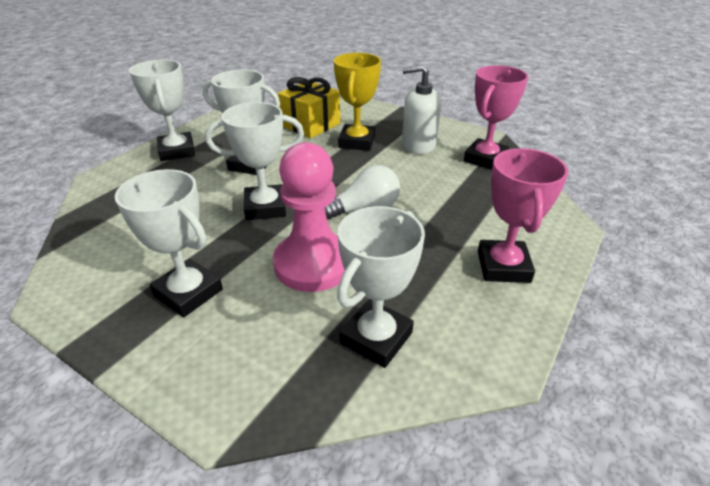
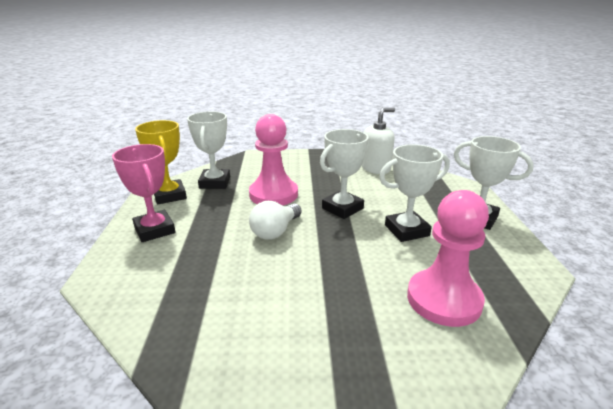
camera: 145 degrees right, 10 degrees down
(188, 293) = (316, 169): white trophy -> none
(310, 125) = (443, 299): yellow gift -> pink pawn
(357, 142) = (361, 296): yellow trophy -> yellow trophy (170, 195)
(418, 145) = (290, 324): white soap dispenser -> white soap dispenser (376, 168)
(485, 159) = (194, 337): pink trophy -> none

